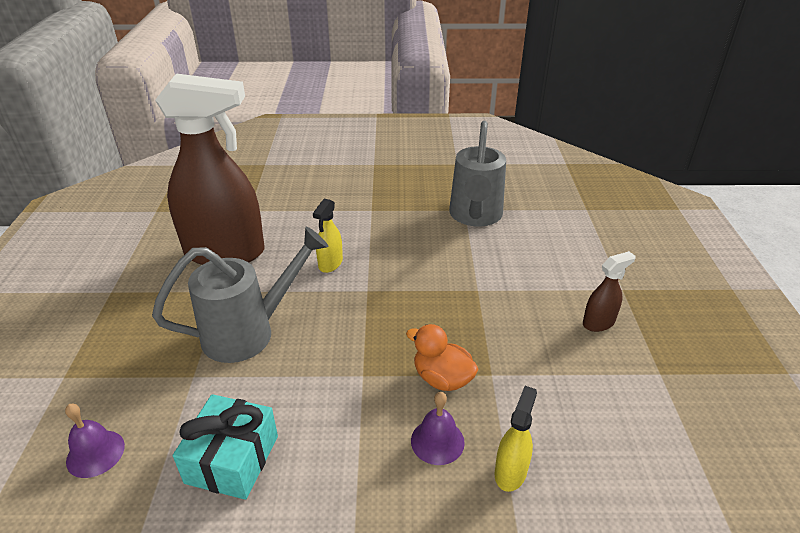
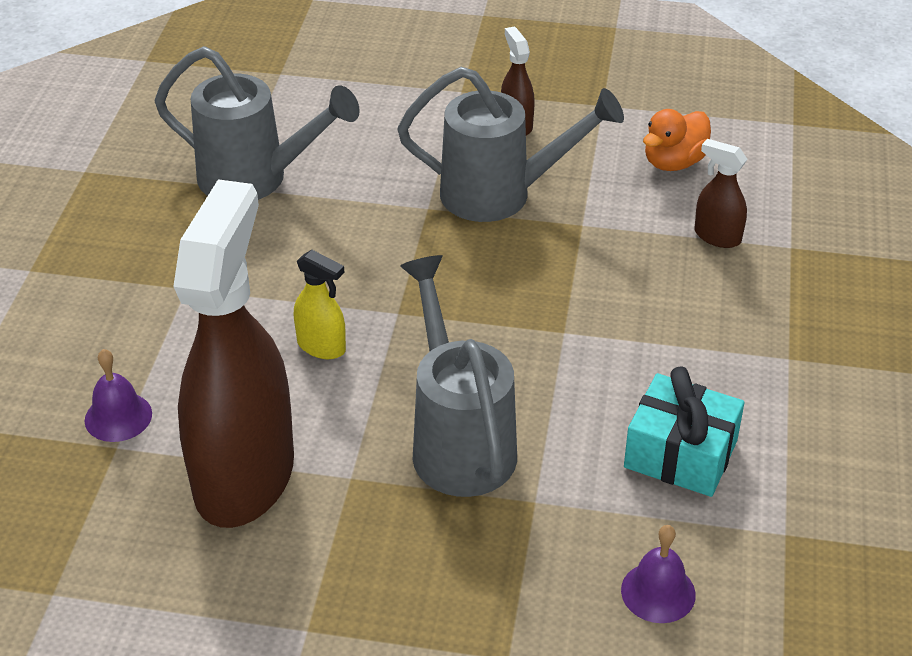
camera: 80 degrees left, 5 degrees up
(437, 441) = (673, 282): purple bell -> purple bell (118, 417)
(442, 378) = (582, 264): orange duck -> orange duck (674, 162)
(507, 324) = (501, 195): none -> grey watering can
(510, 472) = (717, 236): yellow spray bottle -> brown spray bottle

